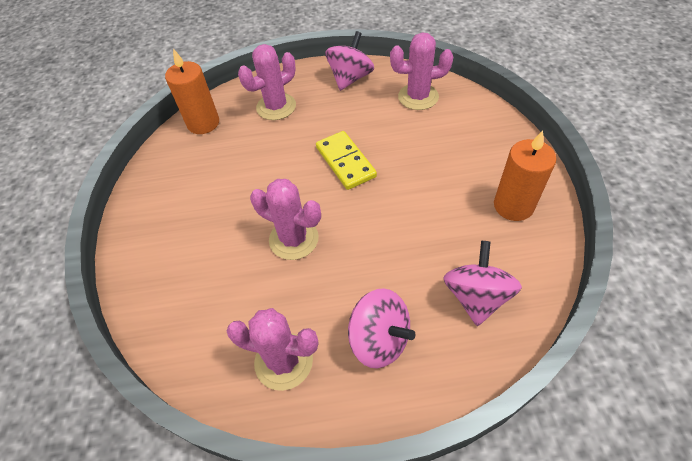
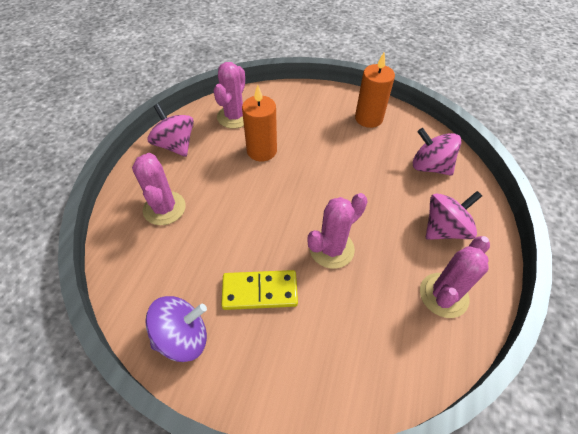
camera: 70 degrees left, 0 degrees up
(164, 175) = (183, 337): none -> purple spinning top
(203, 123) = (133, 277): orange candle -> orange candle (262, 151)
(345, 162) = (271, 185): yellow domino -> yellow domino (260, 291)

